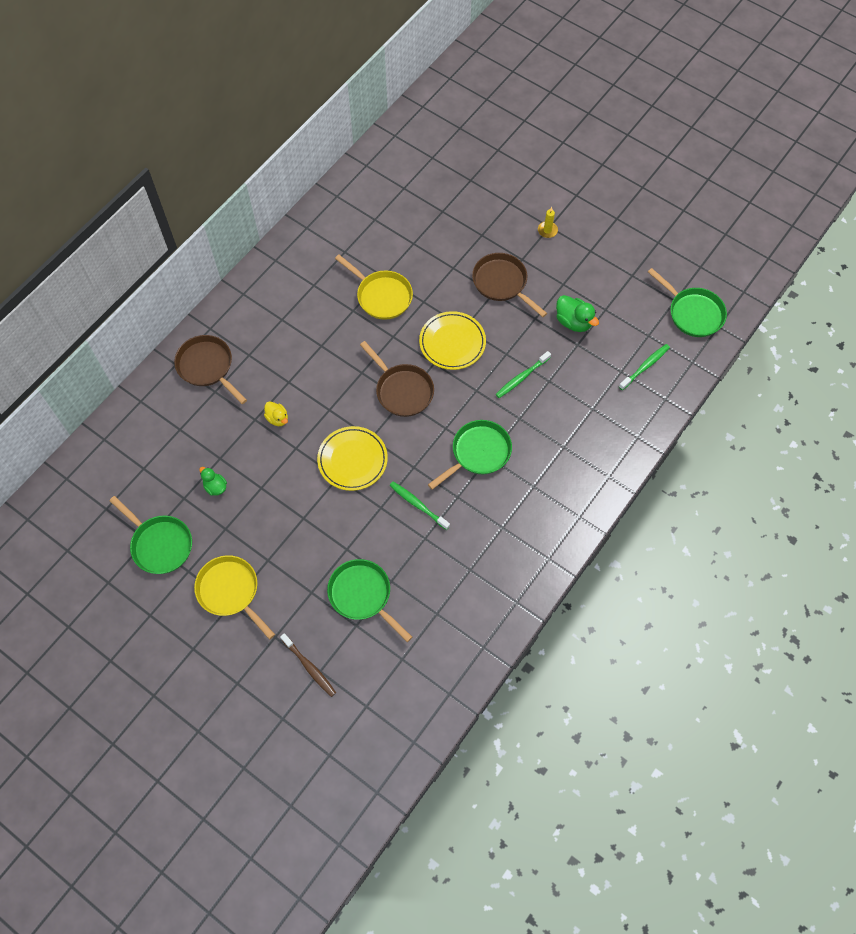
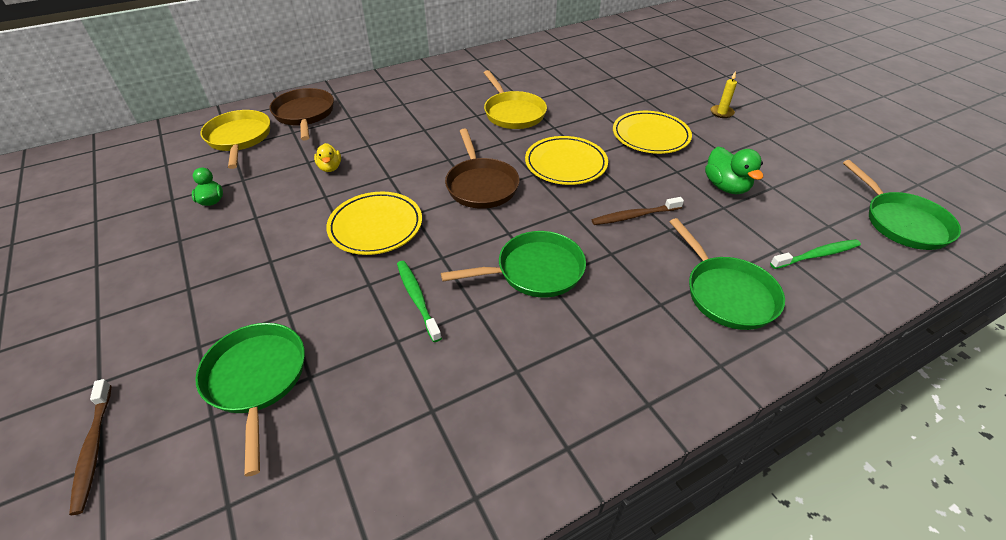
camera: 25 degrees right, 20 degrees down
(159, 544) = (101, 229): green pan -> green pan (726, 293)
(231, 592) = (112, 305): yellow pan -> yellow pan (239, 139)
(502, 283) = (650, 136): brown pan -> yellow plate
(522, 377) = (635, 216): green toothbrush -> brown toothbrush

